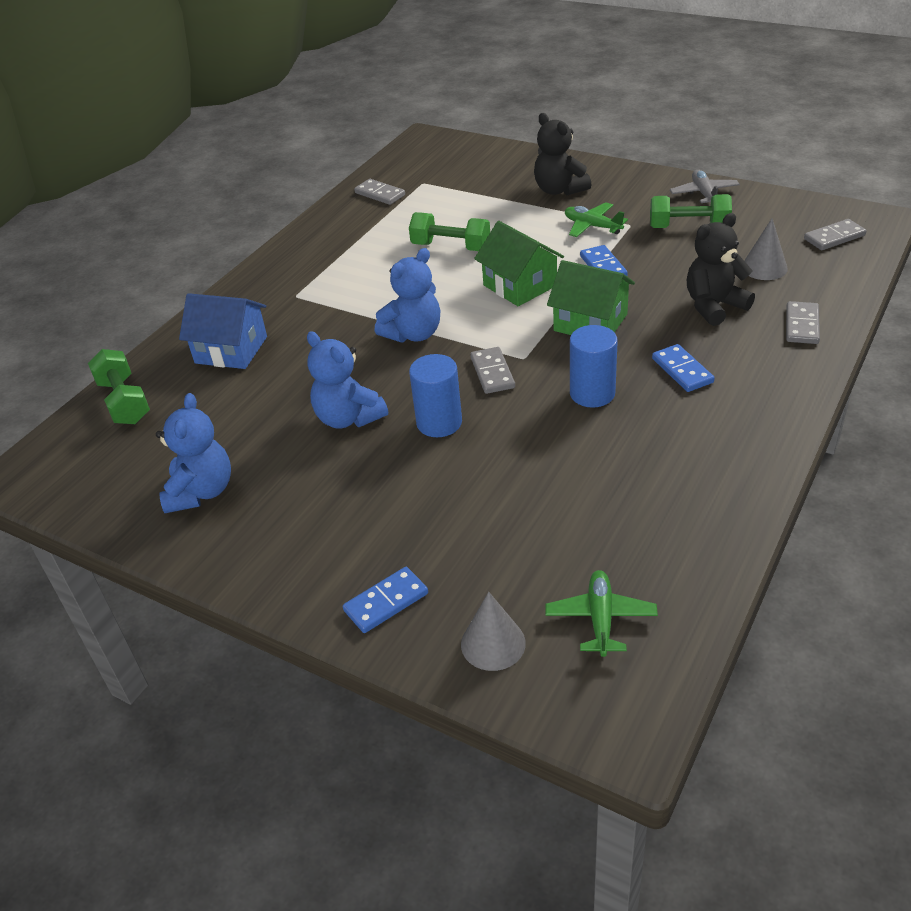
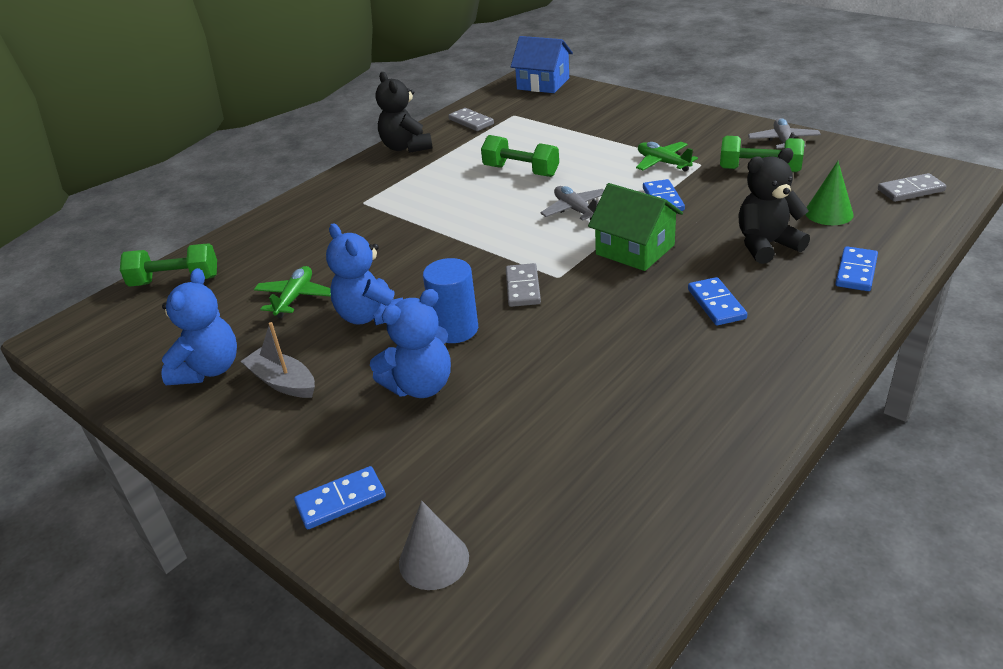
camera: 10 degrees right, 5 degrees down
(124, 402) = (175, 281): green dumbbell -> green dumbbell turned 75 degrees counterclockwise
(231, 350) = (287, 244): blue house -> blue house (543, 84)
(284, 495) = (283, 382): none -> grey boat
(413, 334) = (459, 245): blue teddy bear -> blue teddy bear (420, 386)
(520, 285) = (575, 210): green house -> grey plane
(559, 190) = (640, 129): black teddy bear -> black teddy bear (406, 147)
(592, 393) = (616, 317): blue cylinder -> none
(600, 618) = (556, 550): green plane -> green plane (295, 298)
(764, 267) = (828, 213): grey cone -> green cone
(801, 325) = (856, 271): grey domino -> blue domino

